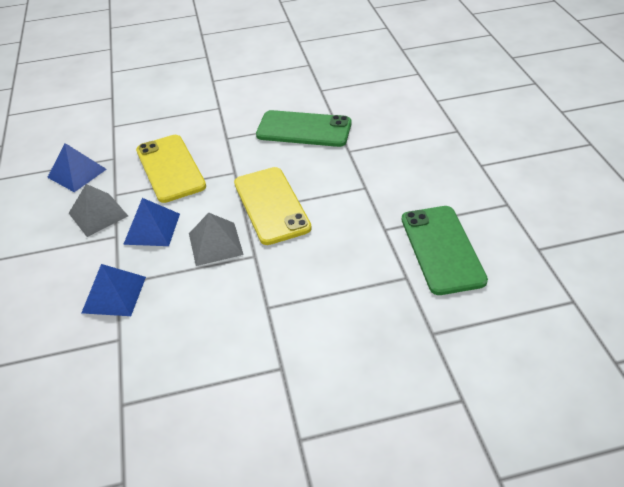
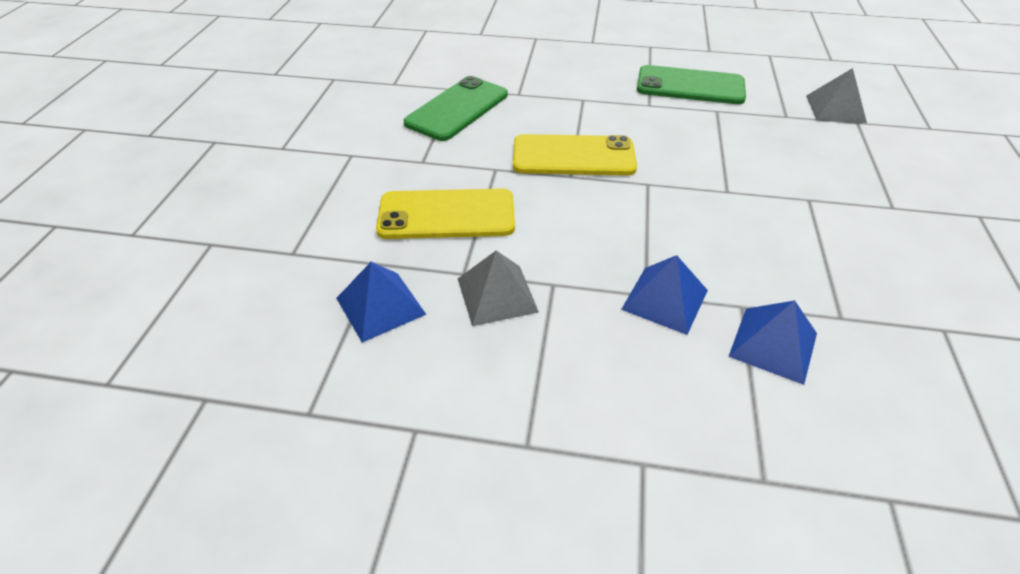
camera: 70 degrees left, 0 degrees up
(152, 228) = (558, 249): blue pyramid -> blue pyramid (773, 344)
(215, 244) = (615, 205): grey pyramid -> grey pyramid (835, 109)

